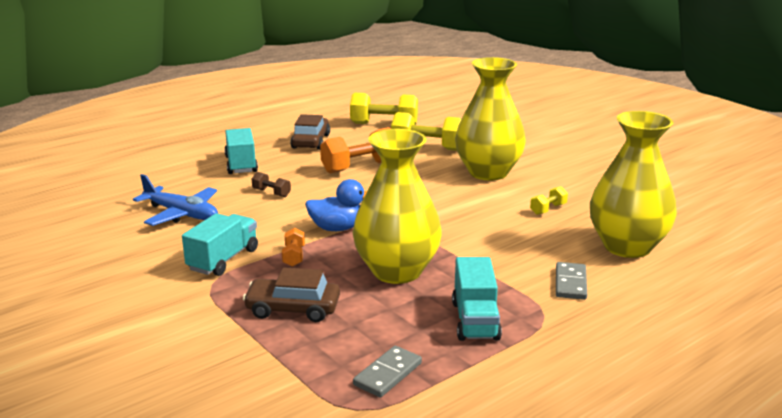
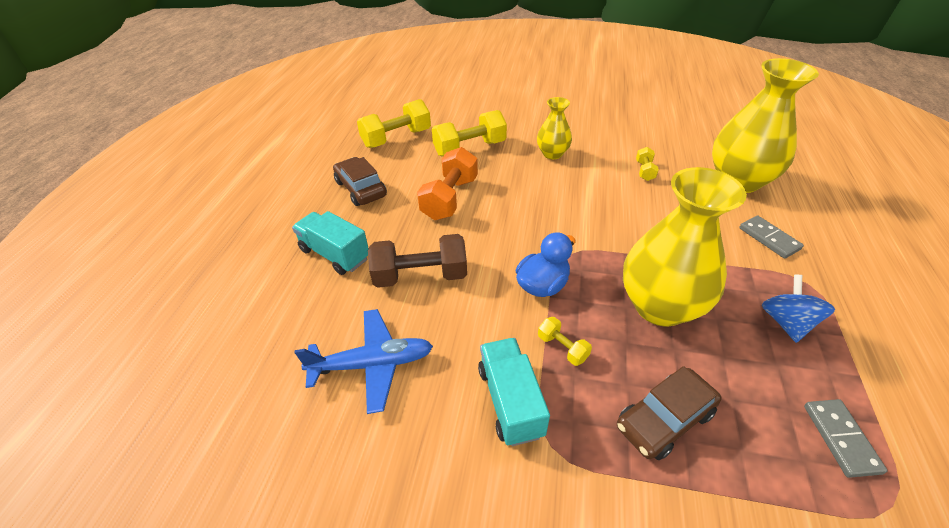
camera: 40 degrees left, 20 degrees up
(271, 193) = (420, 276): brown dumbbell -> brown dumbbell, size x2.03
(294, 256) = (562, 348): orange dumbbell -> yellow dumbbell
(475, 320) = (786, 322): turquoise truck -> blue spinning top
(488, 172) = (552, 154): yellow vase -> yellow vase, size x0.52

